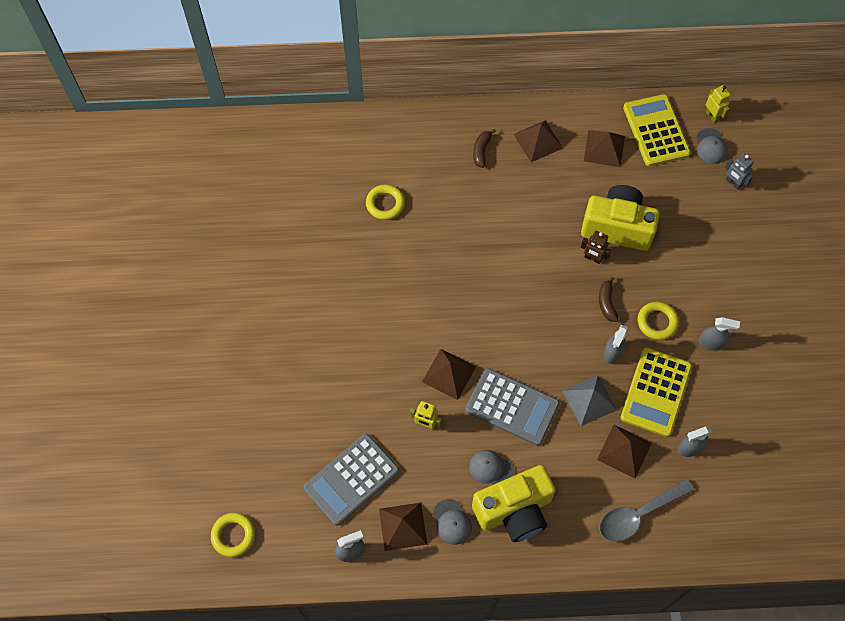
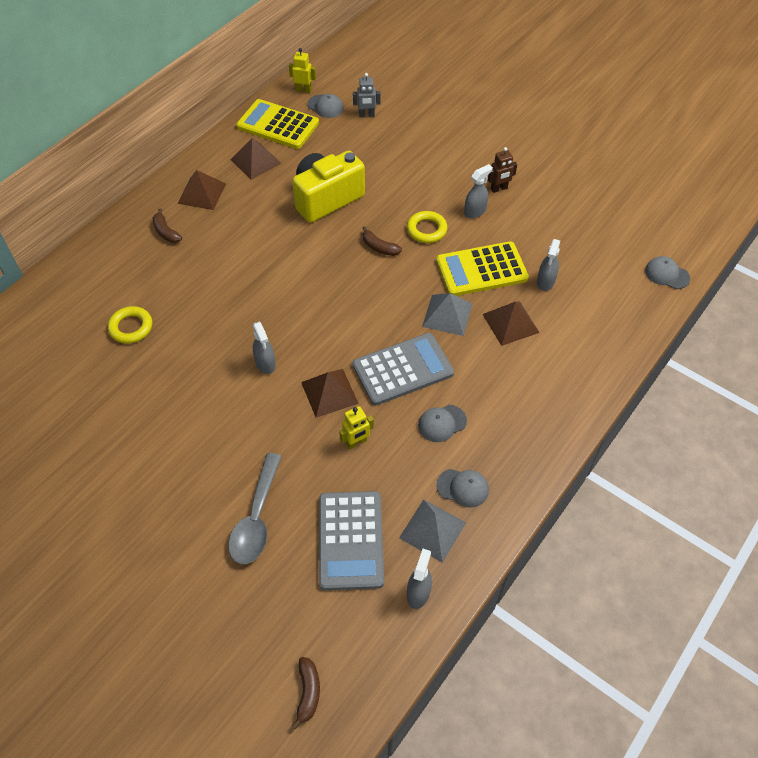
camera: 50 degrees left, 10 degrees down
(233, 535) = (308, 692): yellow ring -> brown banana
(403, 526) = (432, 530): brown pyramid -> grey pyramid
(514, 510) = (493, 433): yellow camera -> none
(592, 258) = (334, 230): brown robot -> brown robot (499, 189)
(612, 352) = (423, 273): grey spray bottle -> grey spray bottle (265, 363)
(638, 514) = (571, 351): grey spoon -> grey spoon (256, 518)
(656, 392) = (481, 270): yellow calculator -> yellow calculator turned 105 degrees clockwise
(789, 537) = (667, 274): none -> grey cap

